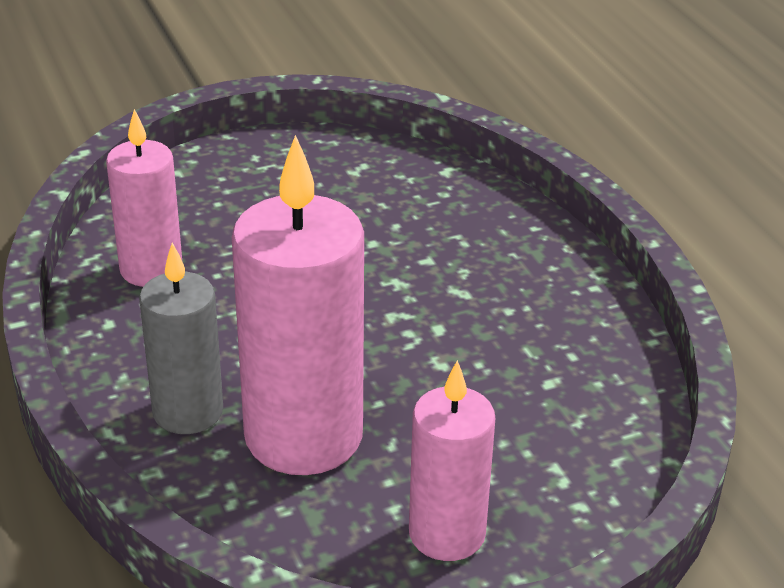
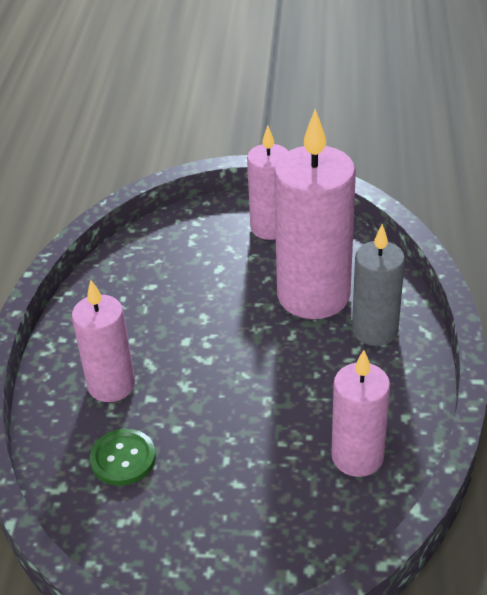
camera: 150 degrees left, 5 degrees up
(405, 204) = (123, 458): none -> green button
(482, 258) = (111, 385): none -> pink candle

